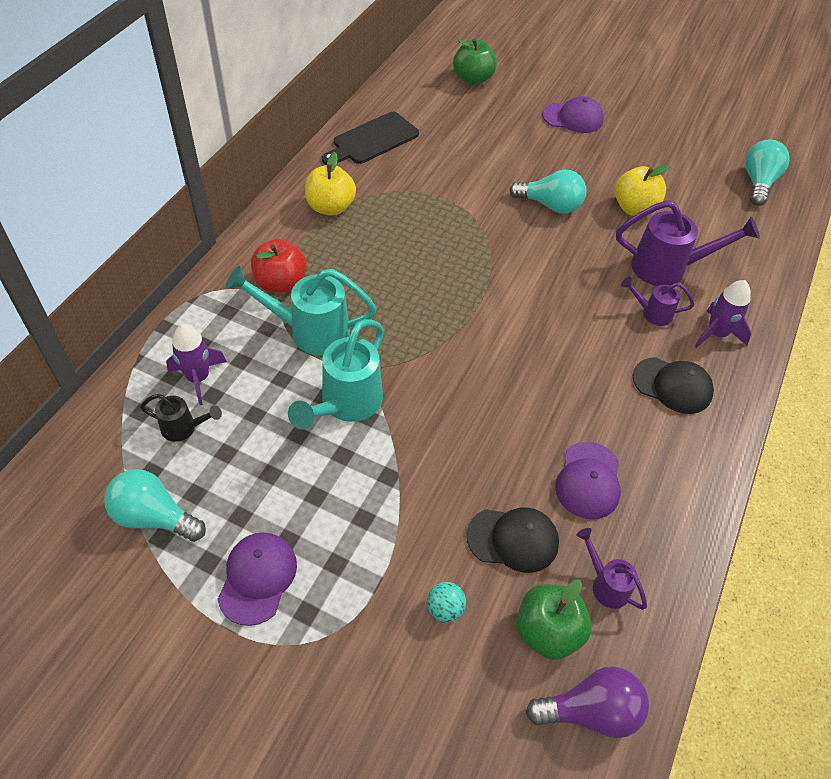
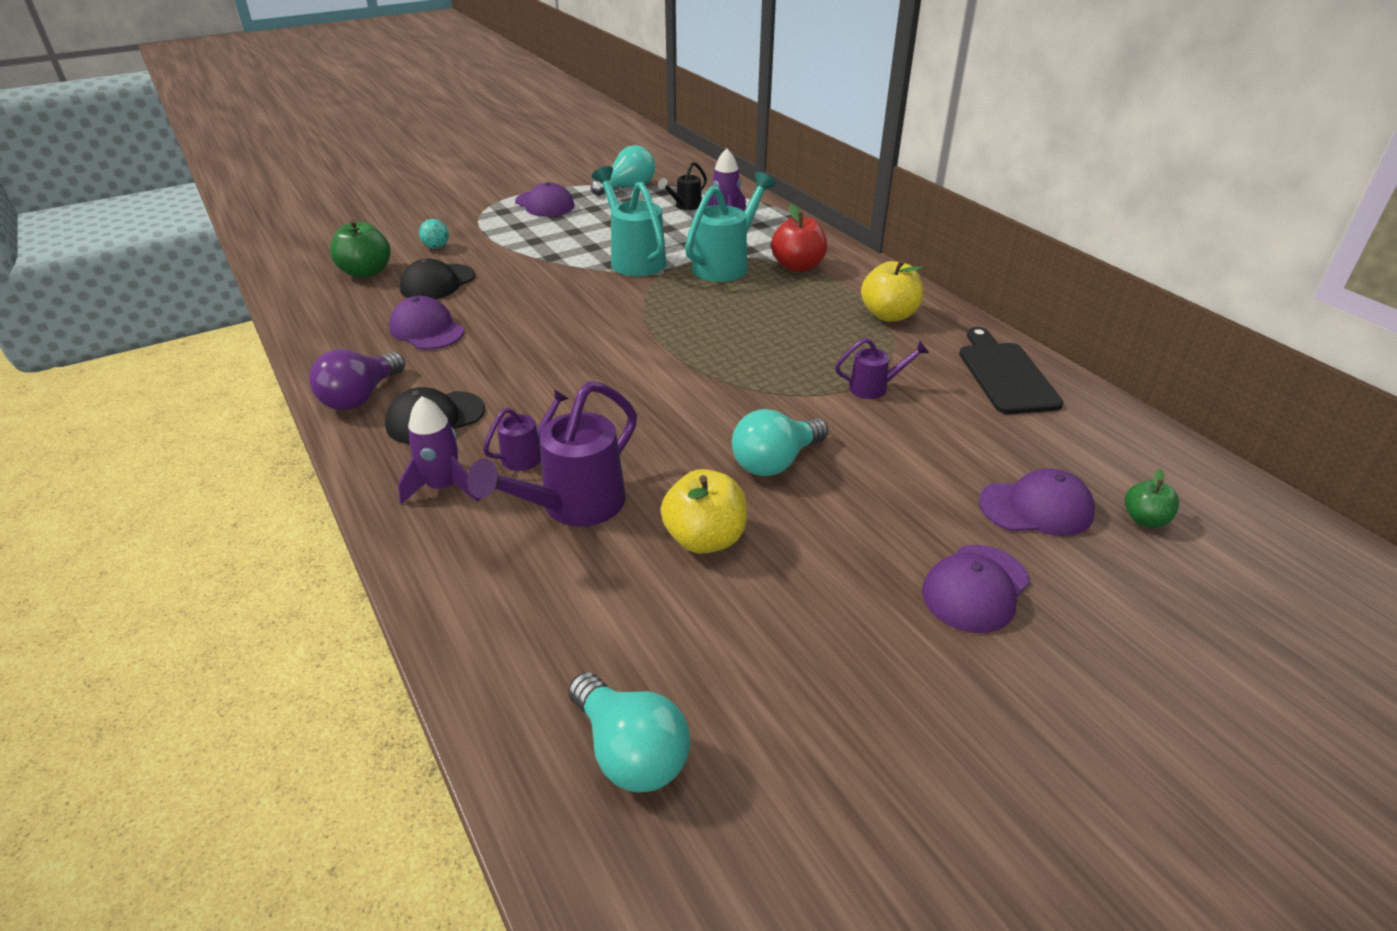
camera: 125 degrees right, 15 degrees down
(473, 79) = (1144, 519): green apple -> green apple, size x0.59
(496, 110) = (1036, 508): none -> purple cap
(591, 711) = (306, 268): purple light bulb -> purple light bulb (360, 397)
(605, 584) = (353, 303): purple watering can -> purple watering can (875, 388)

